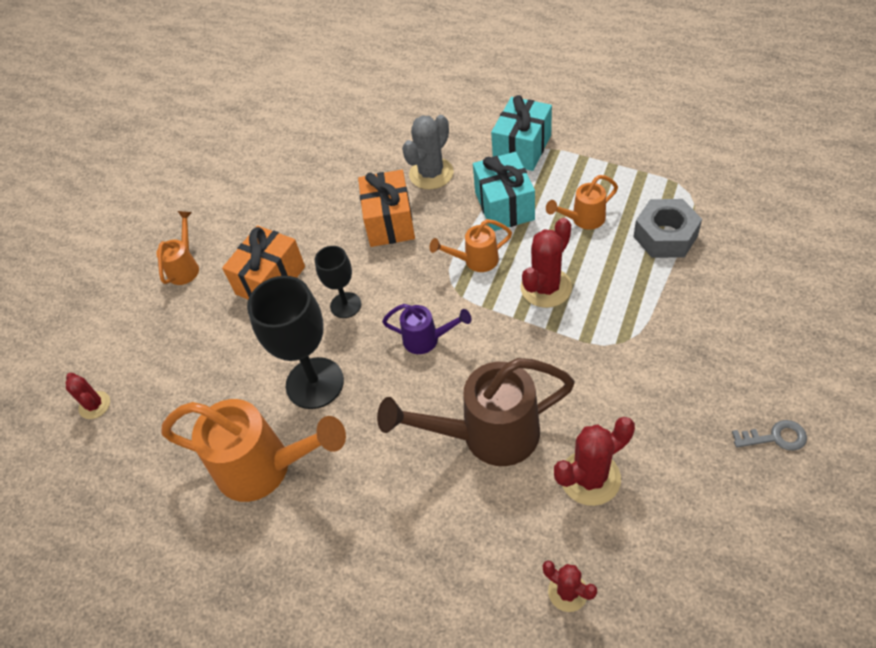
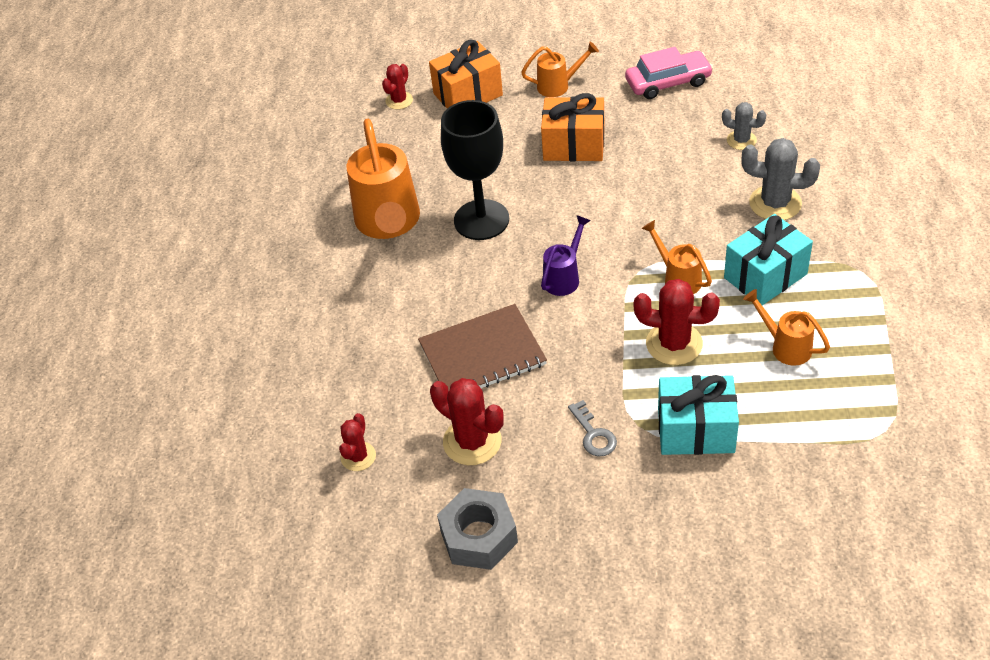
camera: 65 degrees right, 5 degrees down
(245, 191) = (668, 82): none -> pink car
(345, 305) = (573, 206): black goblet -> none
(348, 169) = (741, 140): none -> grey cactus
(389, 222) = (690, 197): orange gift -> orange gift (468, 94)
(427, 339) = (564, 277): purple watering can -> purple watering can turned 135 degrees counterclockwise
(486, 435) = (482, 354): brown watering can -> brown notebook
(522, 148) = (861, 263): turquoise gift -> turquoise gift (696, 431)
(665, 236) = (803, 424): grey nut -> grey nut (479, 536)
(775, 437) = (582, 579): grey key -> grey key (593, 434)

